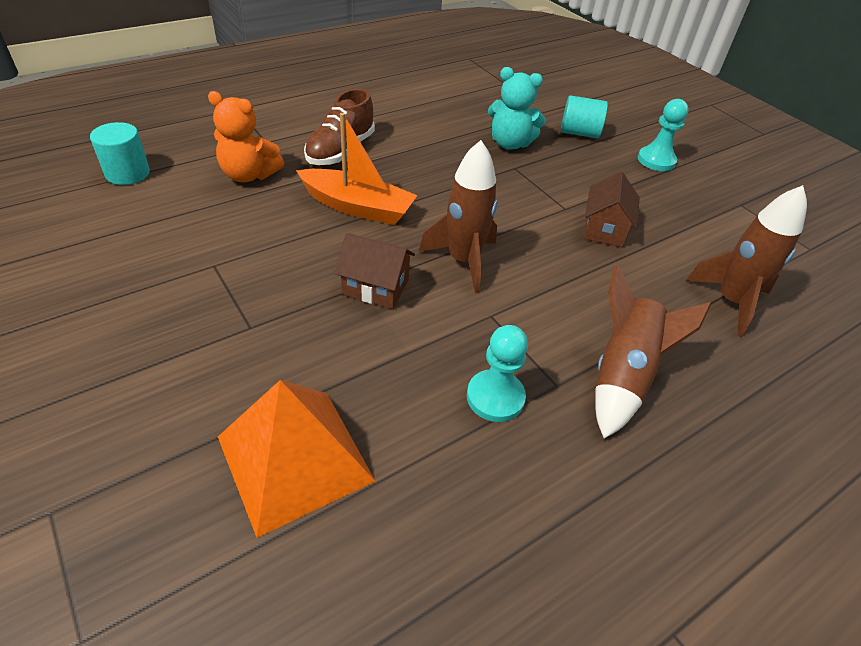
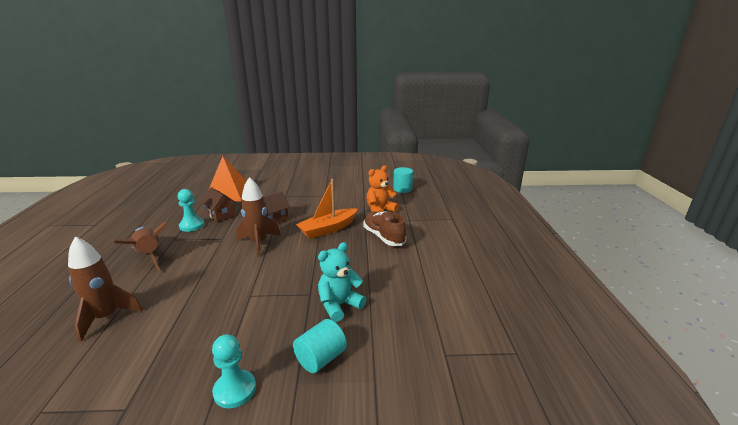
camera: 125 degrees right, 20 degrees down
(604, 229) = (215, 301): brown house -> brown house (221, 215)

